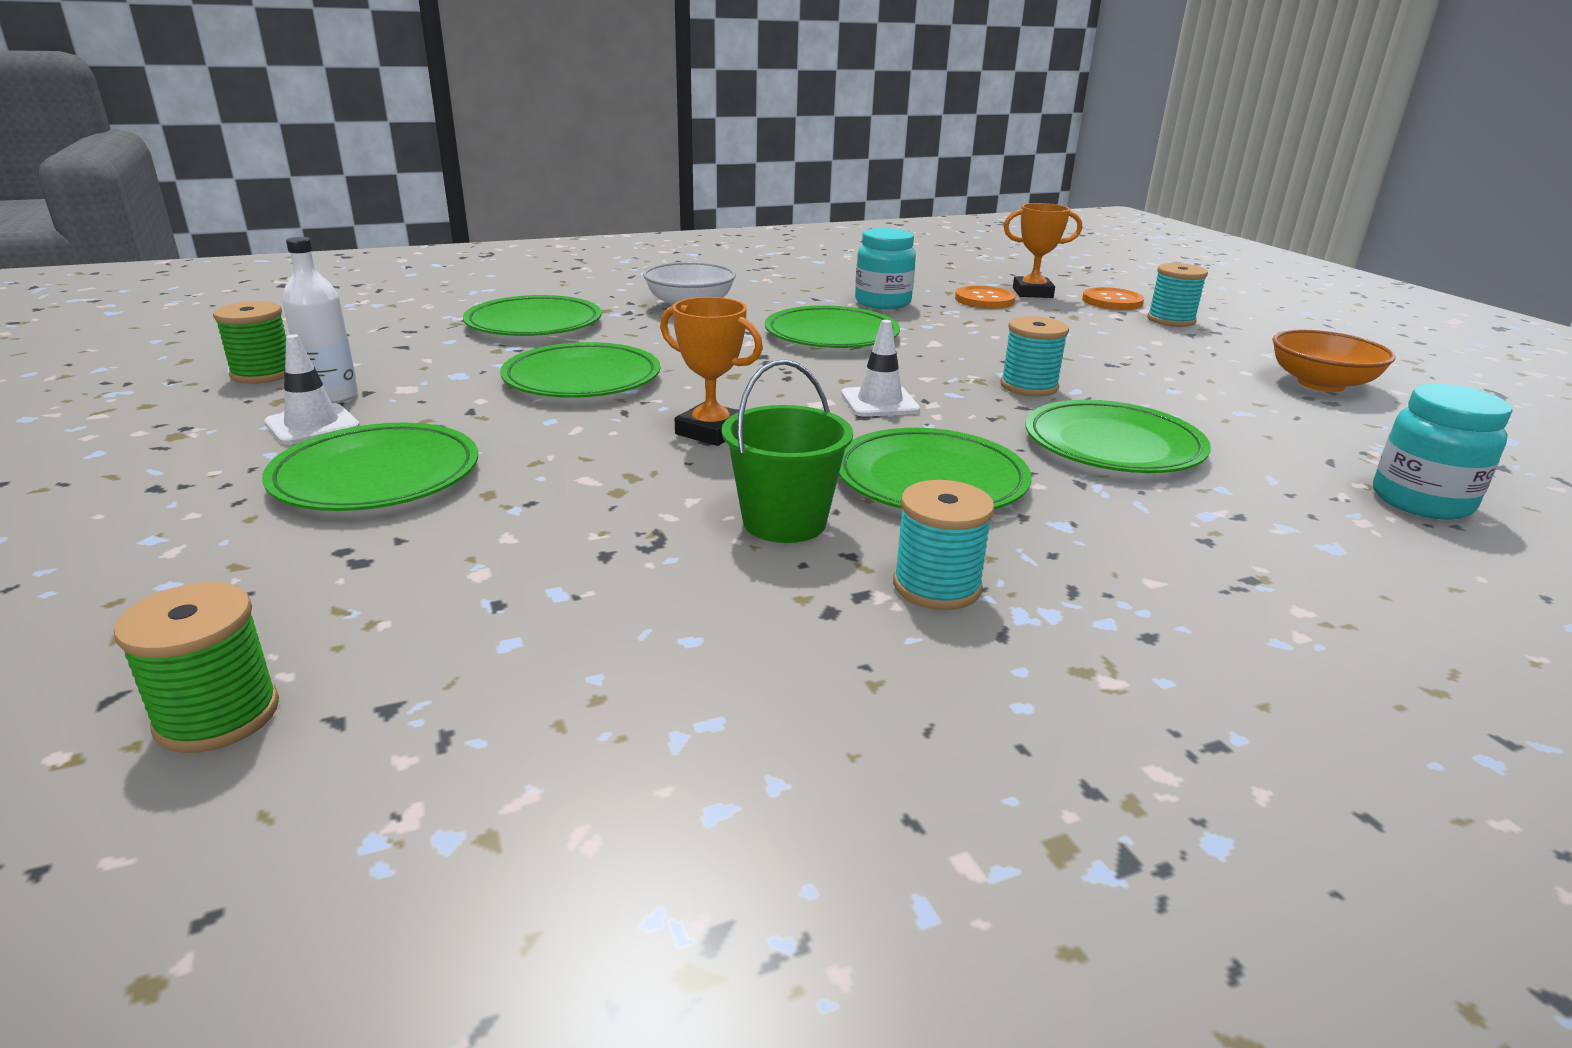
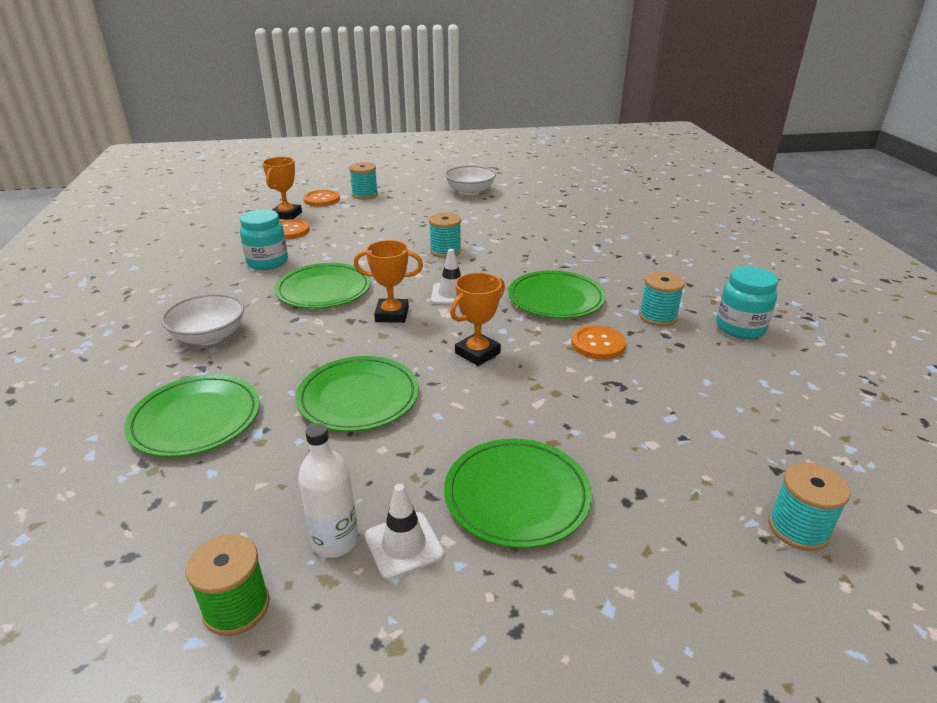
camera: 75 degrees left, 5 degrees up
(217, 716) = (798, 528): green spool -> turquoise spool
(784, 522) = (598, 344): green bucket -> orange button
(791, 374) = (392, 314): none -> orange trophy
(1113, 445) = (526, 250): green plate -> none
(1321, 384) = (470, 191): orange bowl -> white bowl
(1421, 501) = (589, 211): turquoise jar -> turquoise jar (740, 328)

